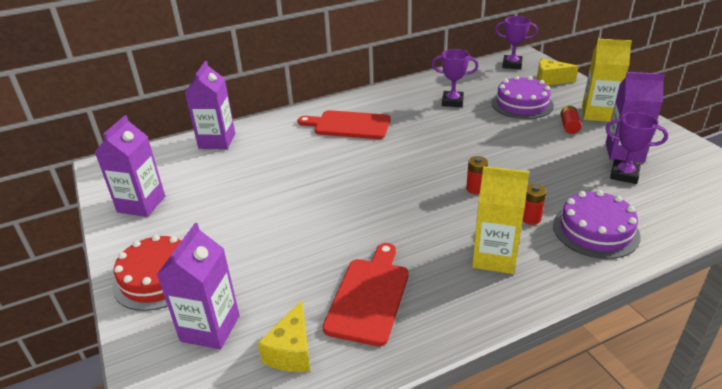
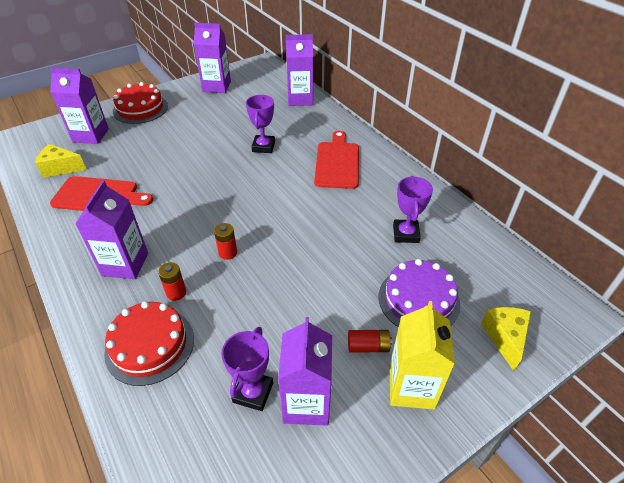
camera: 80 degrees right, 10 degrees up
(494, 257) = (125, 264): yellow carton -> purple carton
(512, 65) = (540, 295): purple trophy -> purple trophy (263, 147)
(595, 230) = (150, 345): purple cake -> red cake

